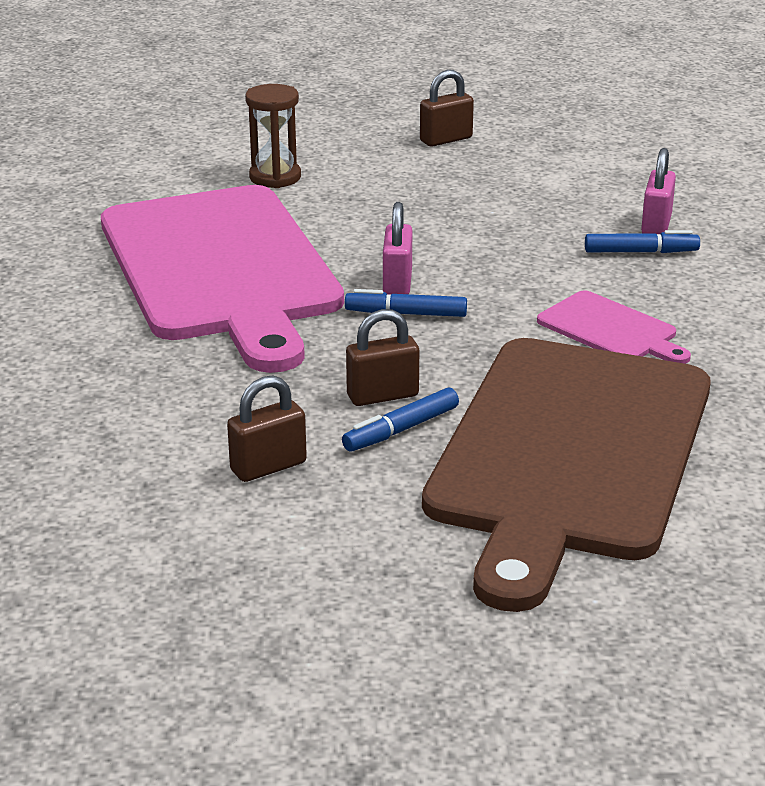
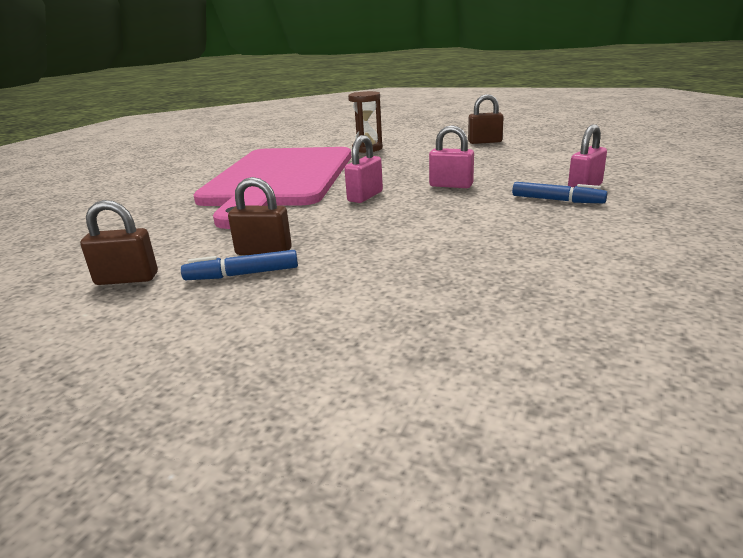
camera: 30 degrees right, 5 degrees down
(406, 314) = (347, 211): blue marker -> none
(490, 244) = (451, 185): none -> pink padlock
(568, 454) = (337, 319): brown cutting board -> none
(611, 329) = (481, 240): pink cutting board -> none

